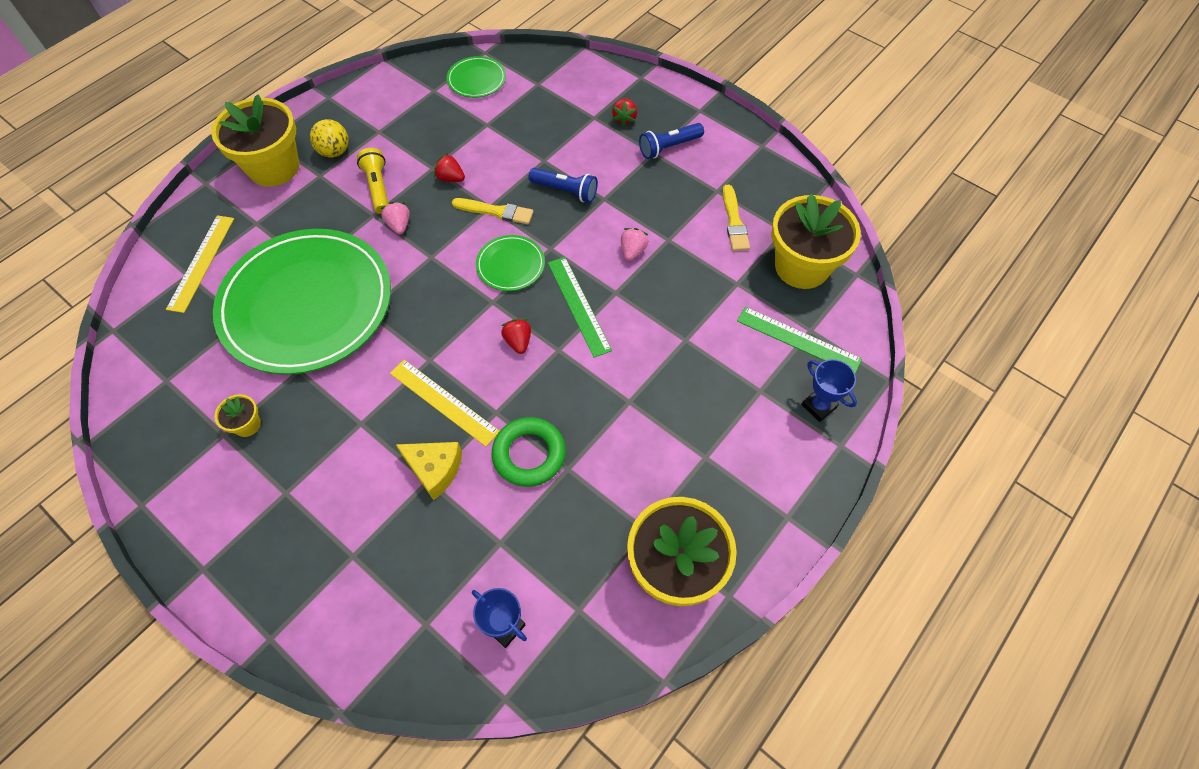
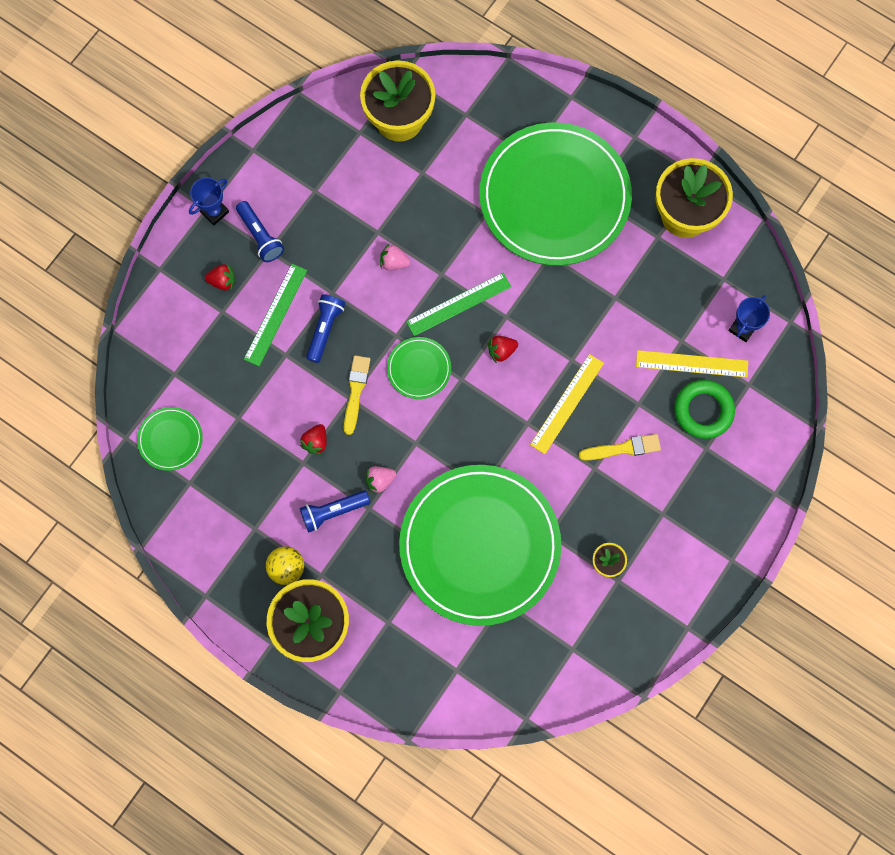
camera: 95 degrees left, 15 degrees up
(201, 262) = (441, 661): yellow ruler -> yellow ruler (692, 364)
(378, 188) = (333, 511): yellow flashlight -> blue flashlight
(435, 469) = (628, 400): yellow cheese -> none
(529, 454) = (606, 328): green ring -> green ring (703, 410)
(704, 413) = (554, 197): none -> green plate
(734, 221) = (352, 175): yellow brush -> yellow brush (623, 448)
(798, 340) = (477, 124): green ruler -> green ruler (275, 314)
(818, 406) = (538, 111): blue trophy -> blue trophy (214, 212)

